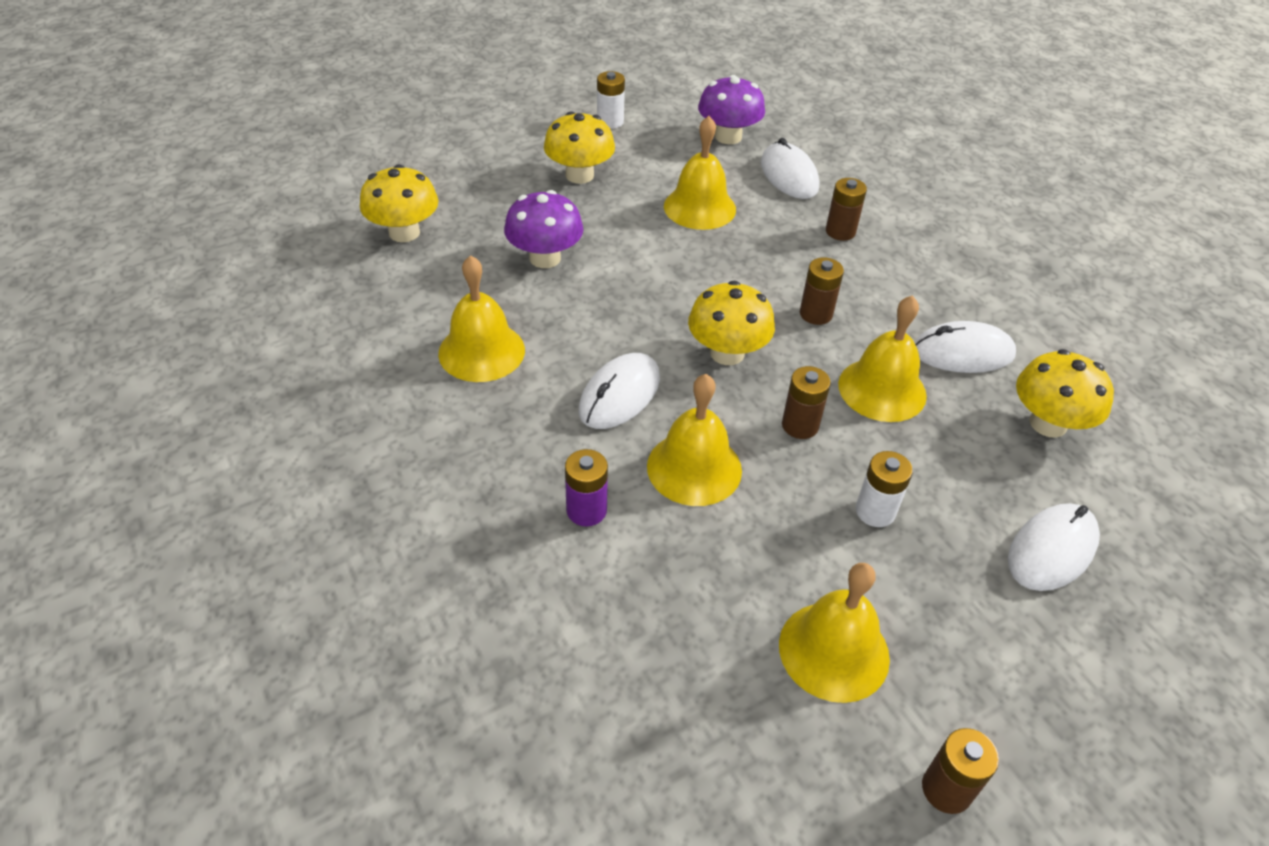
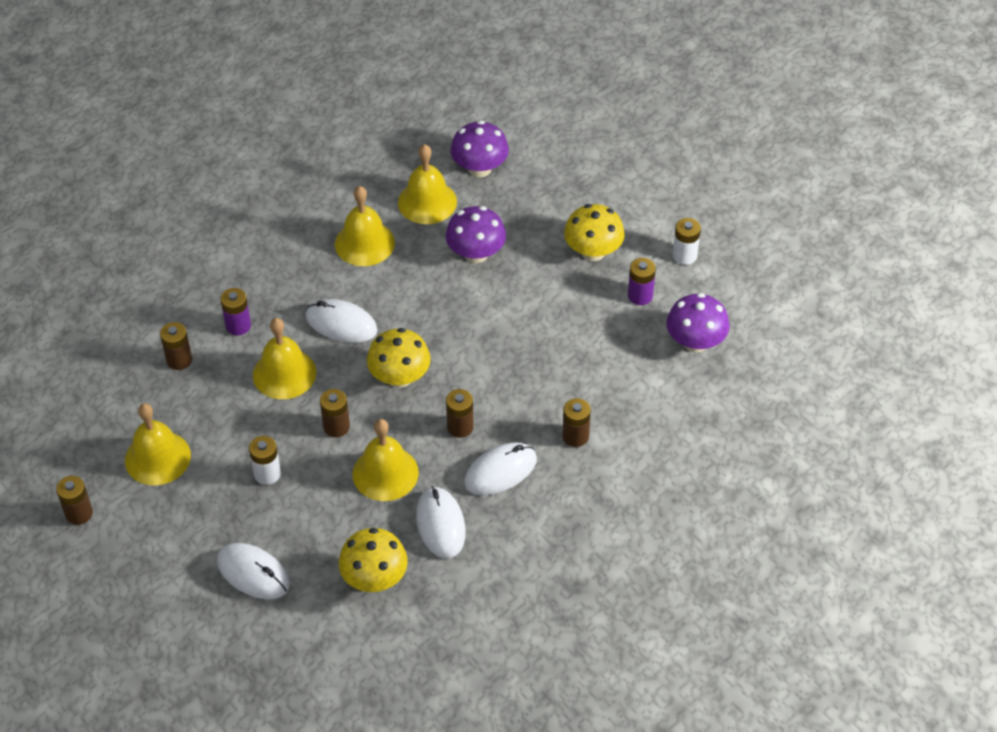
camera: 80 degrees right, 5 degrees up
(404, 232) = (479, 168): yellow mushroom -> purple mushroom
(635, 597) = (179, 360): none -> brown battery
(654, 157) = (640, 295): none -> purple battery
(699, 207) = (576, 337): yellow bell -> yellow bell (427, 202)
(789, 176) = (648, 393): white mouse -> white mouse (500, 471)

